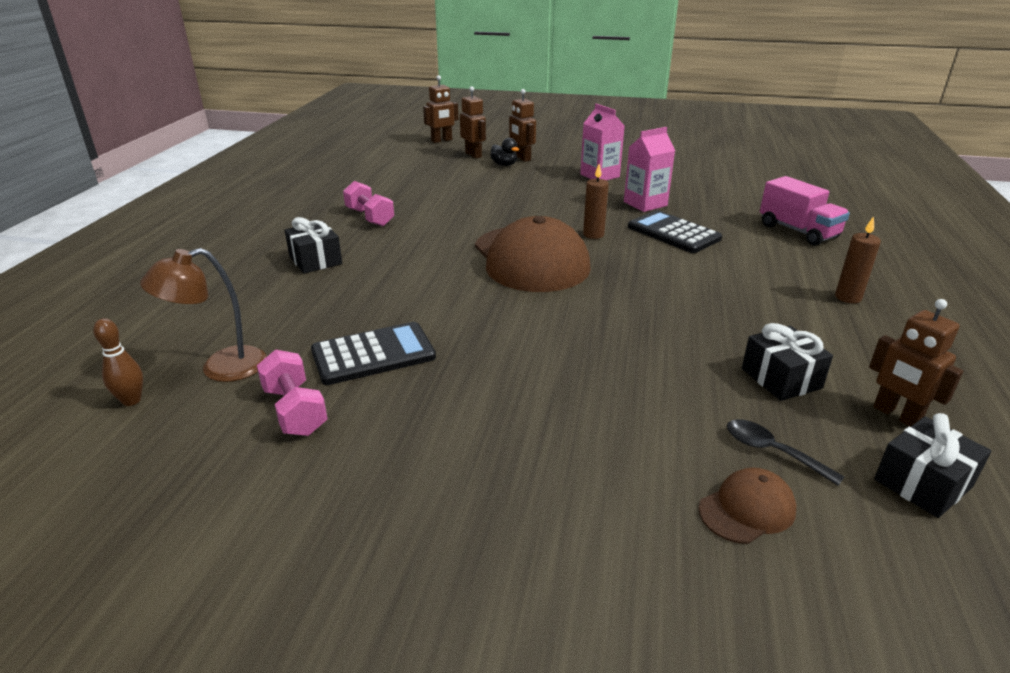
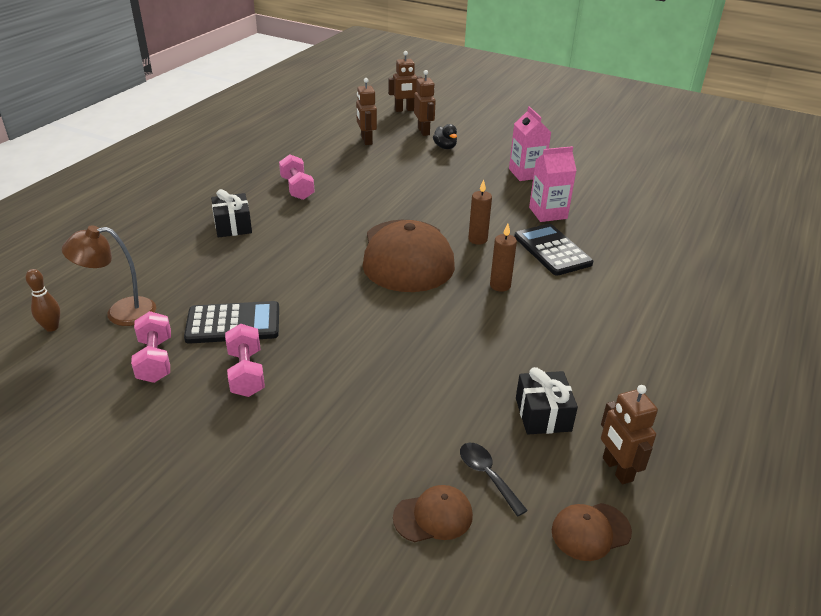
camera: 15 degrees right, 5 degrees up
(421, 403) = (246, 373): none -> pink dumbbell
(521, 158) = (465, 141): brown robot -> brown robot (366, 140)
(798, 231) = (674, 269): pink truck -> none
(848, 297) = (666, 349): brown candle -> brown candle (500, 285)
(923, 483) = (590, 531): black gift -> brown cap

